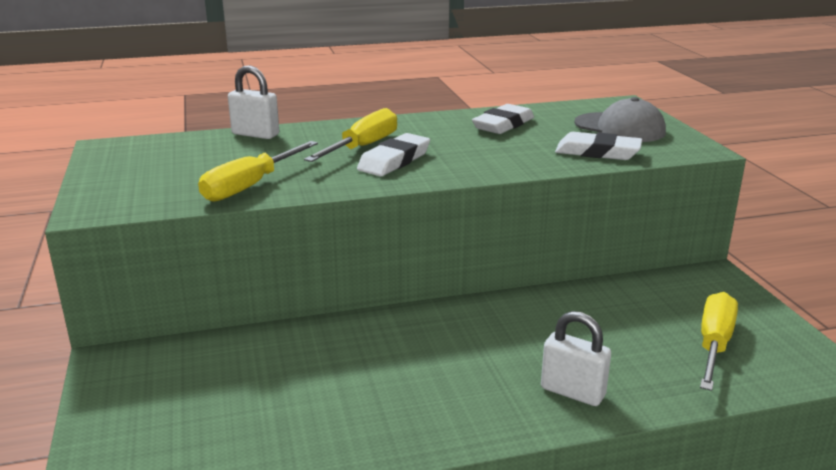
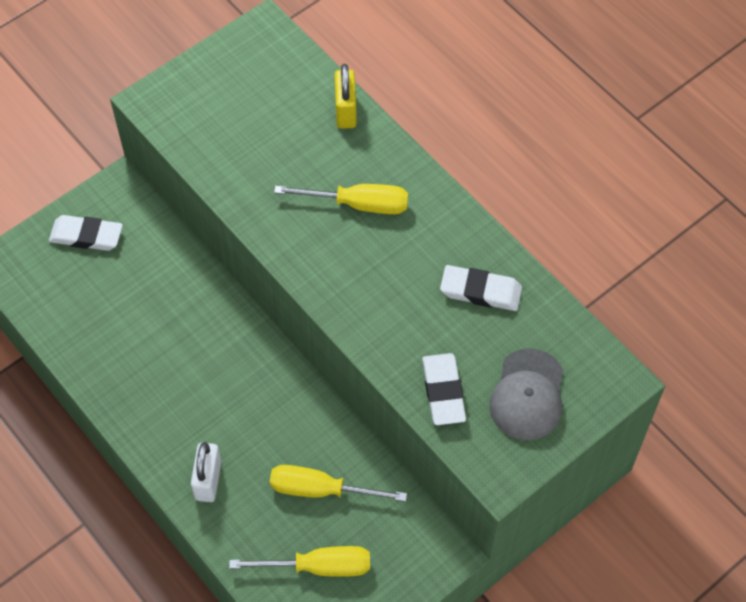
camera: 65 degrees right, 35 degrees up
(250, 186) = (235, 170): yellow screwdriver -> yellow screwdriver (321, 490)
(255, 134) = (345, 111): white padlock -> yellow padlock
(394, 160) = (338, 241): white eraser -> white eraser (86, 236)

